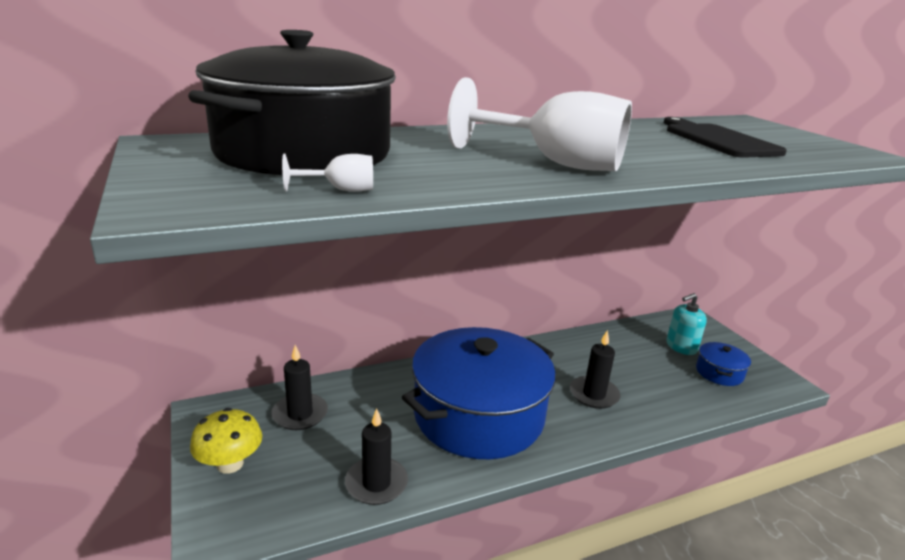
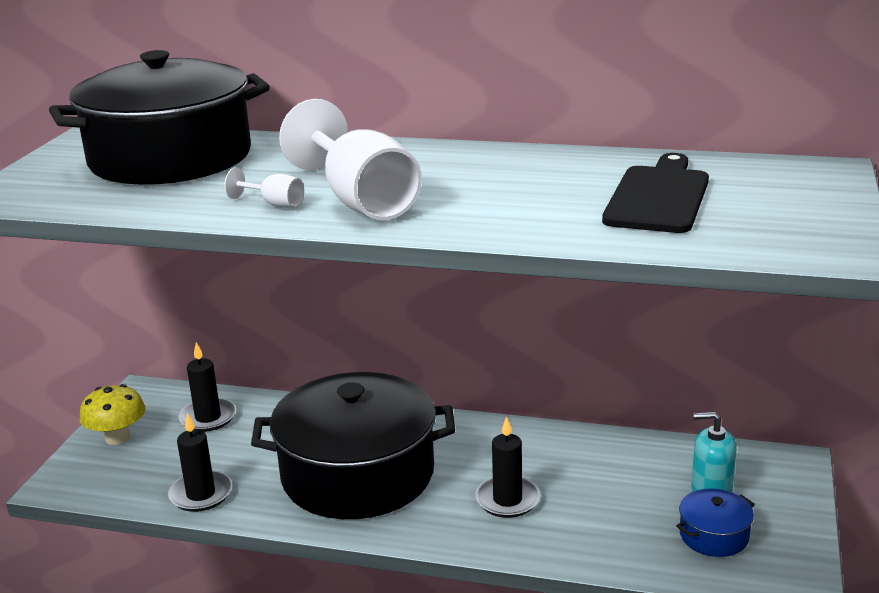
camera: 40 degrees right, 0 degrees up
(340, 190) = (122, 201): white goblet -> white goblet (274, 204)
(478, 415) = (358, 474): blue pot -> black pot

